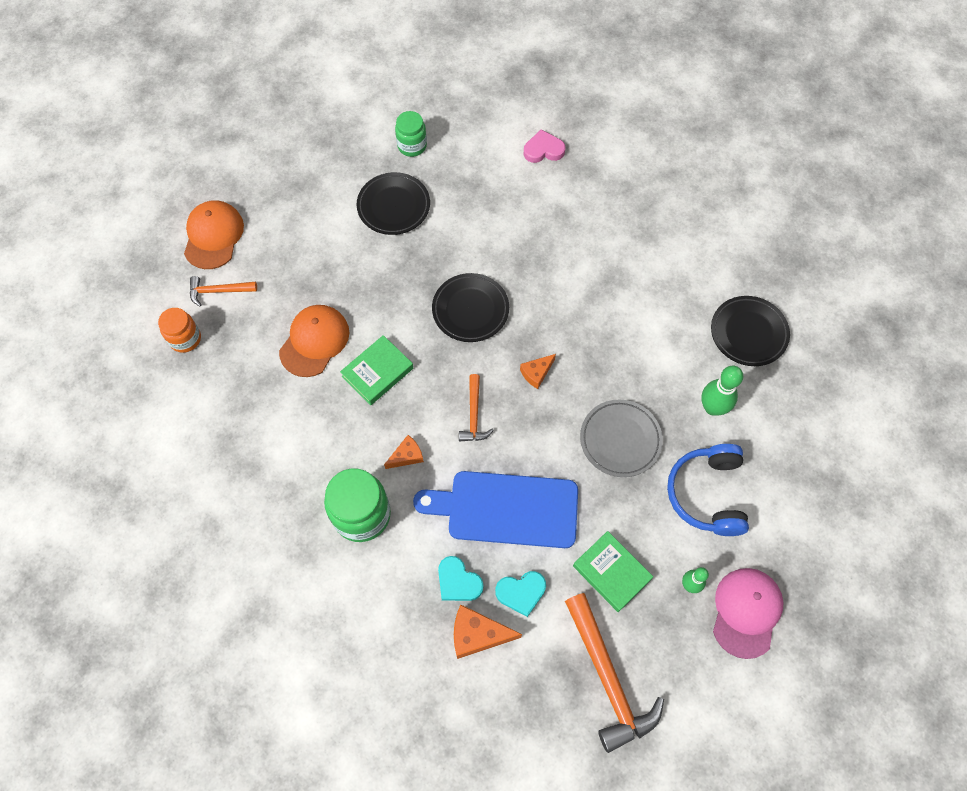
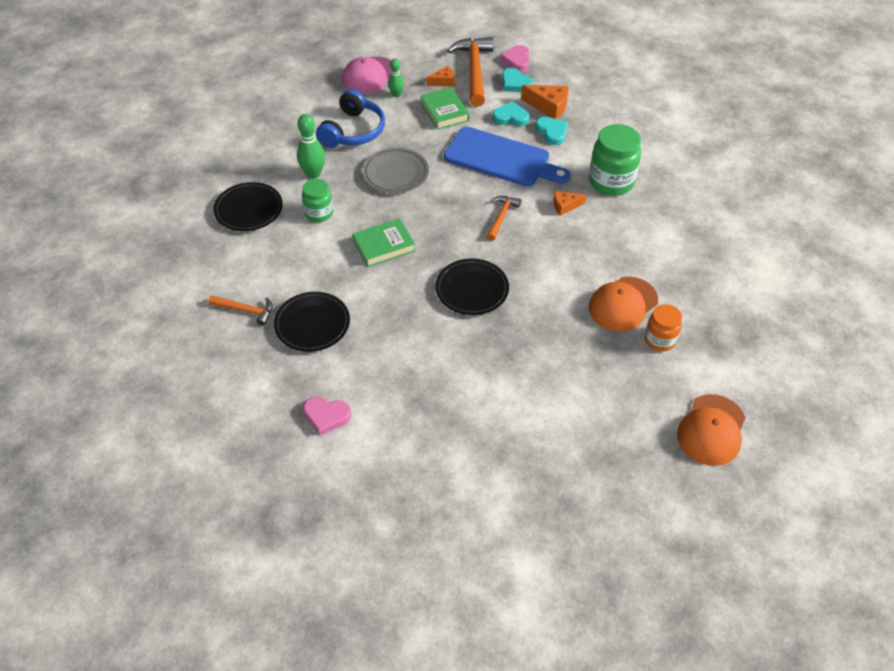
camera: 160 degrees left, 15 degrees down
(185, 339) = (746, 339): orange jar -> orange jar (660, 340)
(219, 291) = (710, 373): orange hammer -> orange hammer (245, 310)
(377, 372) = (572, 266): green book -> green book (384, 246)
(394, 206) = (510, 404): black plate -> black plate (312, 324)
(412, 146) = (466, 466): green jar -> green jar (319, 213)
(536, 373) = (437, 230): orange cheese -> orange cheese (443, 82)
(540, 670) = (515, 83): none -> turquoise heart
(556, 728) = (517, 60): none -> pink heart

